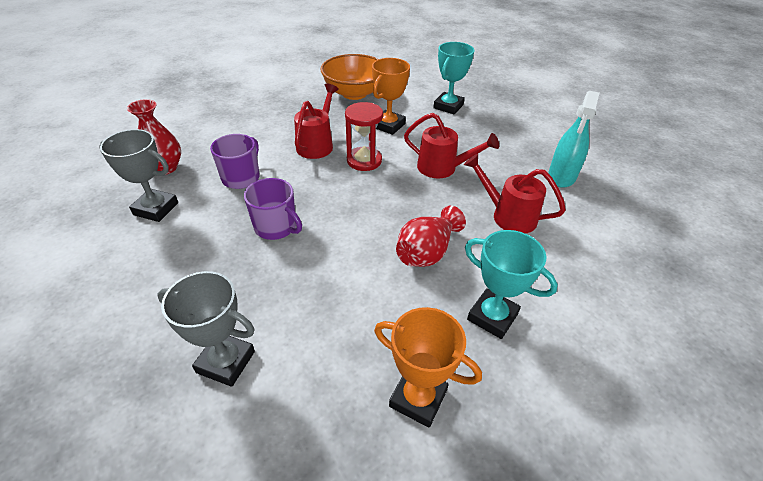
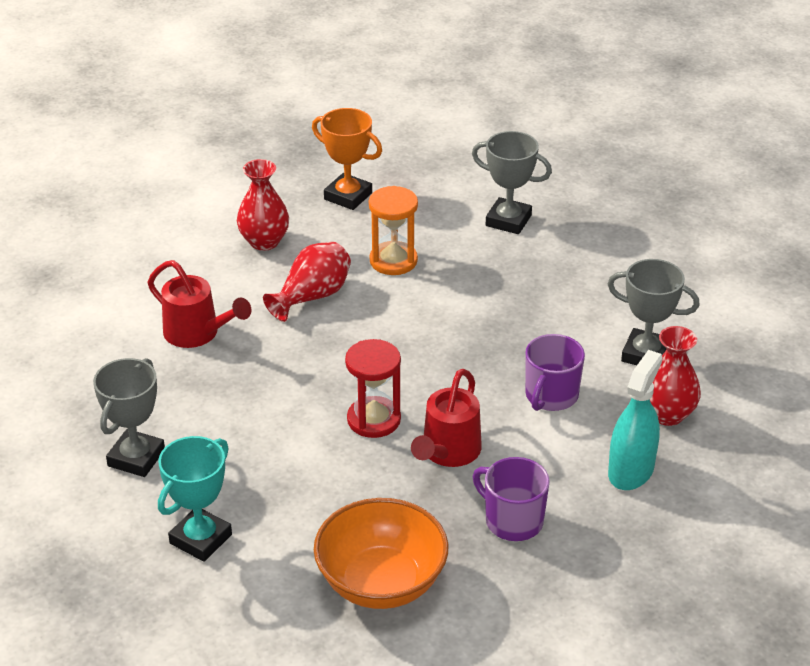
camera: 175 degrees left, 5 degrees down
(276, 227) = (488, 328): purple mug -> purple mug (512, 521)
(357, 296) = (393, 261): none -> orange hourglass
(388, 125) = (325, 491): orange trophy -> none
(442, 168) = (257, 404): red watering can -> none
(492, 316) = (264, 241): turquoise trophy -> red vase
(503, 138) = (136, 458): none -> grey trophy
(562, 176) = (88, 386): turquoise spray bottle -> turquoise spray bottle (631, 471)

